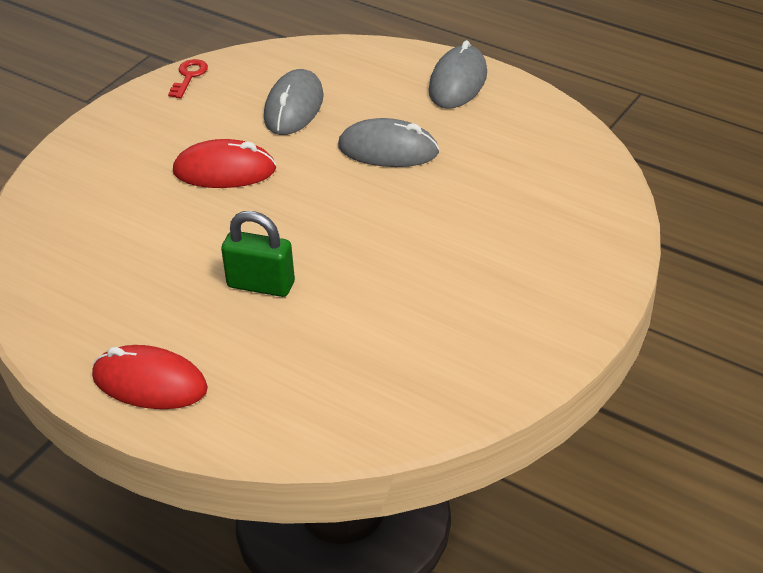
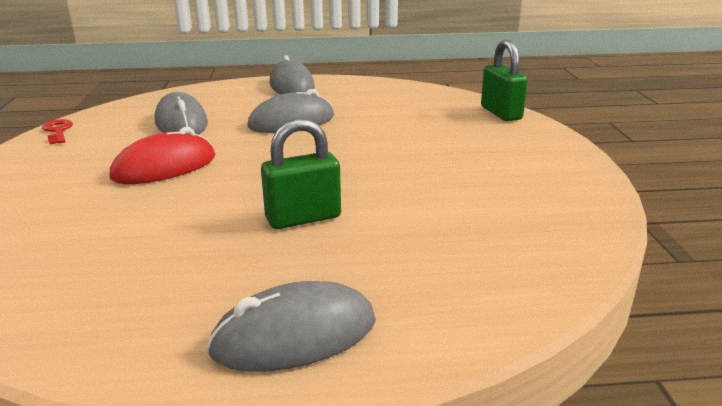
camera: 40 degrees left, 15 degrees down
(150, 383) = (294, 335): red mouse -> grey mouse
(608, 230) = (501, 113): none -> green padlock

